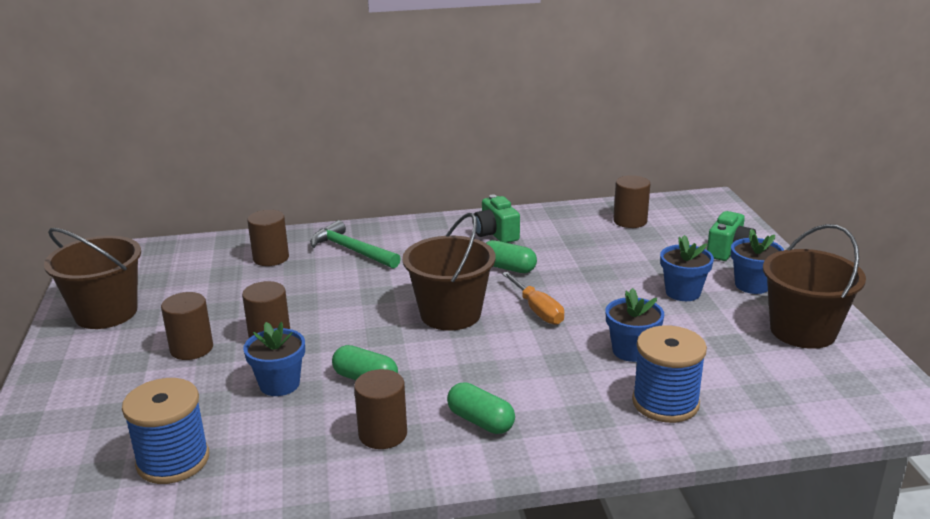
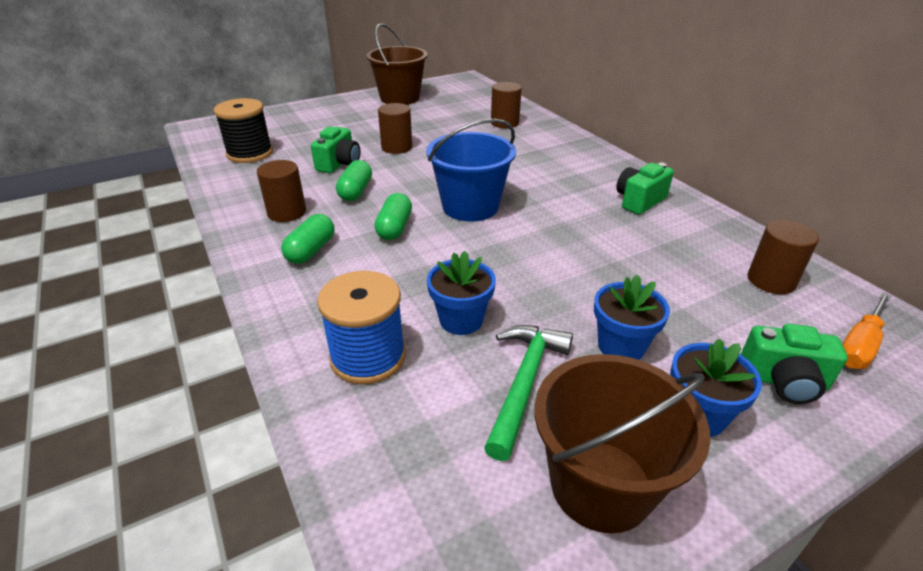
camera: 70 degrees right, 10 degrees up
(173, 460) = (250, 153): blue spool -> black spool
(191, 348) = (371, 129): brown cylinder -> none
(279, 384) = (339, 164): blue flower pot -> green camera
(352, 250) = (543, 146): green hammer -> green hammer (524, 383)
(450, 314) = (470, 206): brown bucket -> blue bucket
(508, 268) = (576, 219): green capsule -> green capsule (394, 228)
(537, 310) = (506, 249): orange screwdriver -> orange screwdriver (859, 345)

